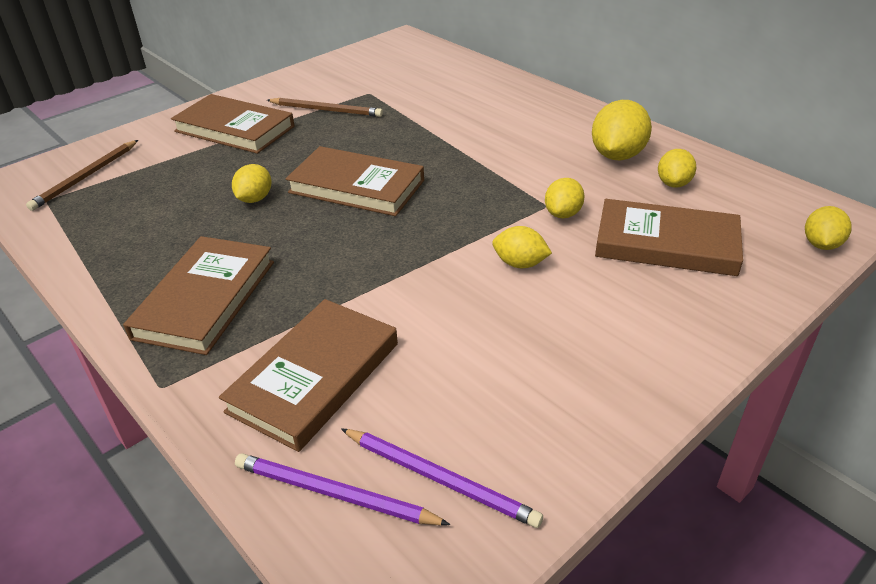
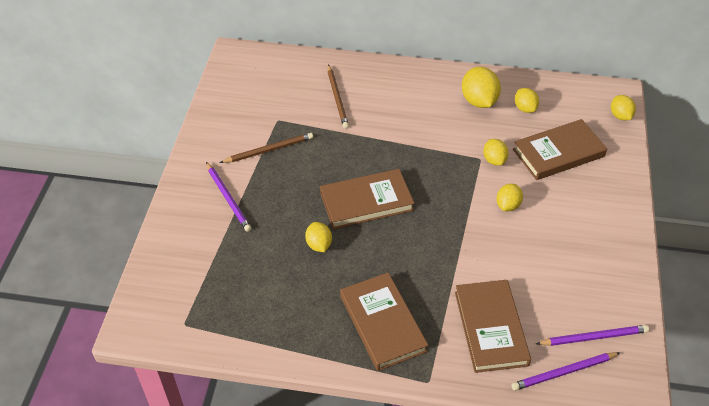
camera: 40 degrees left, 10 degrees up
(86, 177) = (183, 292): brown pencil -> brown pencil (337, 98)
(234, 129) = (228, 198): brown book -> purple pencil
(520, 264) = (508, 205): yellow lemon -> yellow lemon turned 45 degrees counterclockwise

